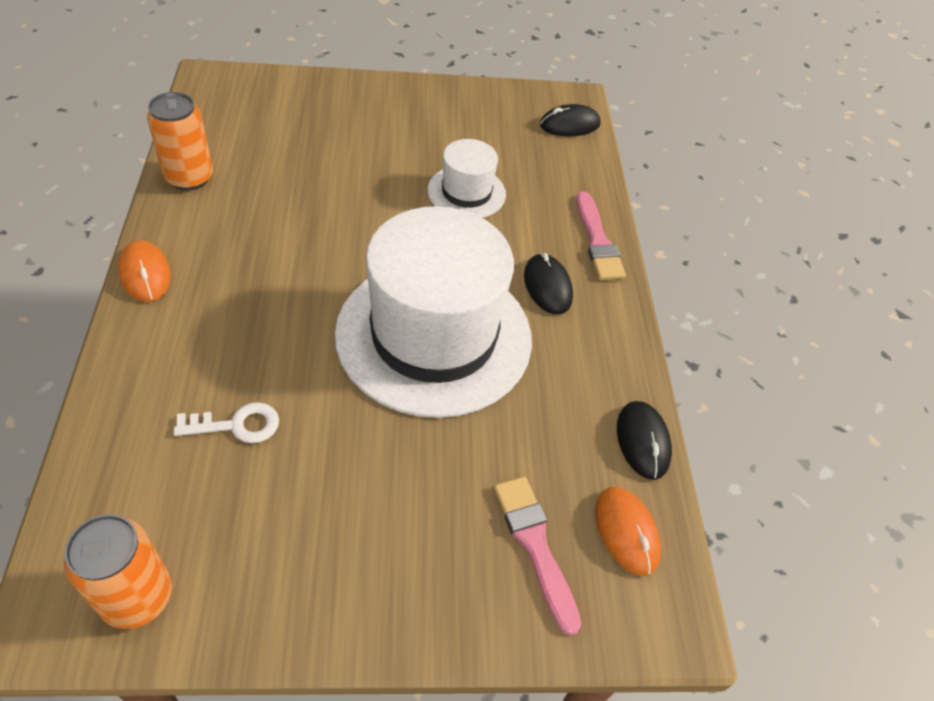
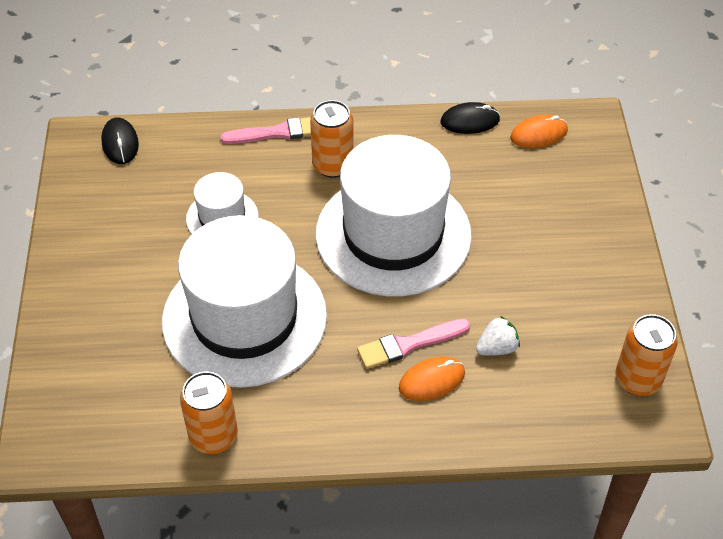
camera: 85 degrees left, 0 degrees up
(145, 274) = (349, 443): orange mouse -> orange mouse (431, 381)
(236, 425) = (497, 348): white key -> white strawberry
(328, 203) = (244, 318): none -> white hat
(535, 545) = (557, 178): pink brush -> pink brush (409, 344)
(547, 286) = (333, 165): black mouse -> orange can

